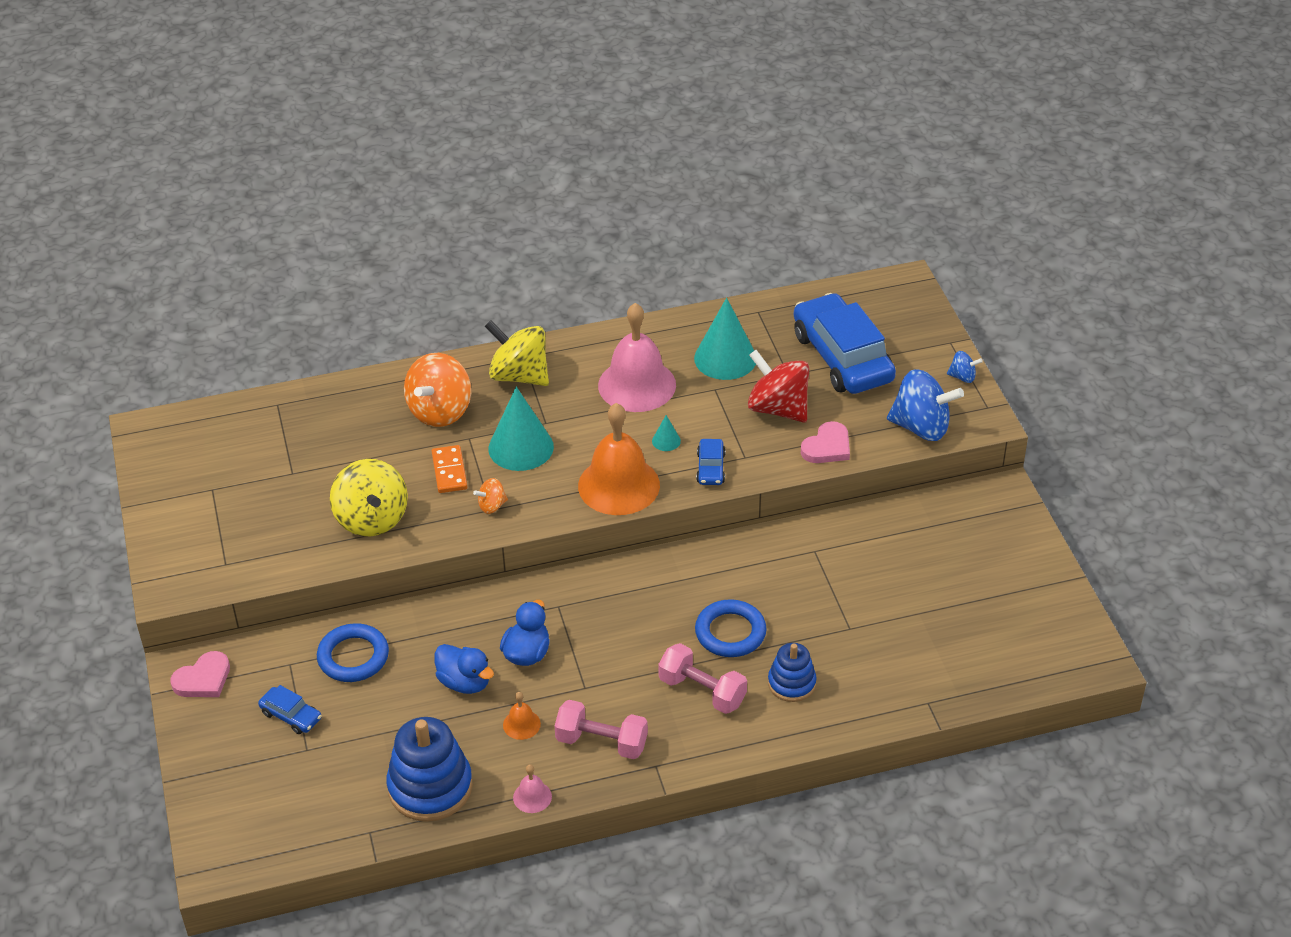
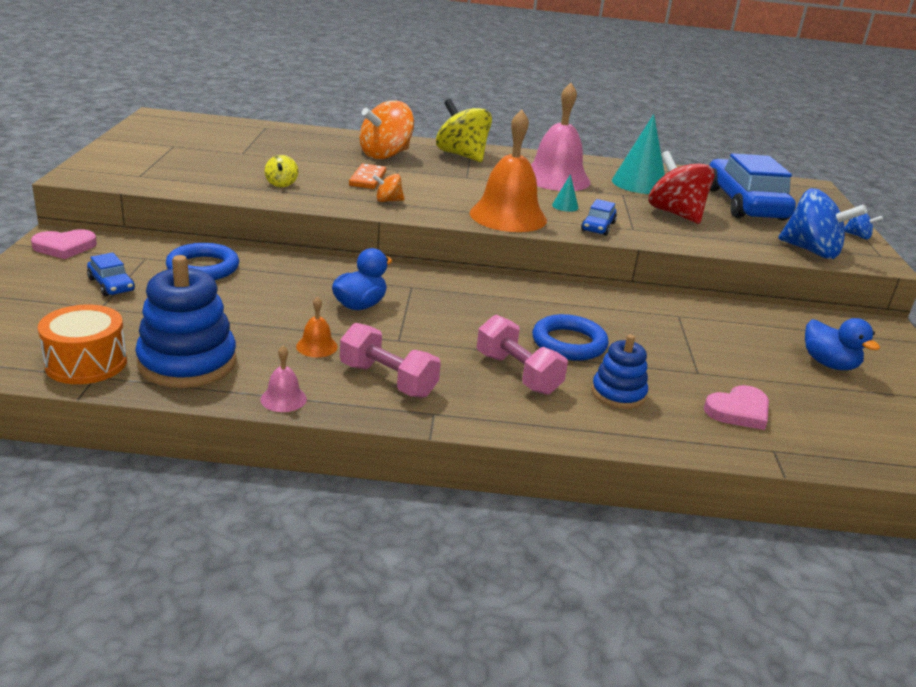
camera: 15 degrees right, 15 degrees down
(351, 820) = (86, 363): none -> orange drum
(372, 519) = (281, 184): yellow spinning top -> yellow spinning top, size x0.47
(465, 682) = (286, 307): blue duck -> blue duck (829, 364)
(521, 447) = (436, 182): turquoise cone -> none
(827, 447) = (714, 241): pink heart -> pink heart (738, 411)

